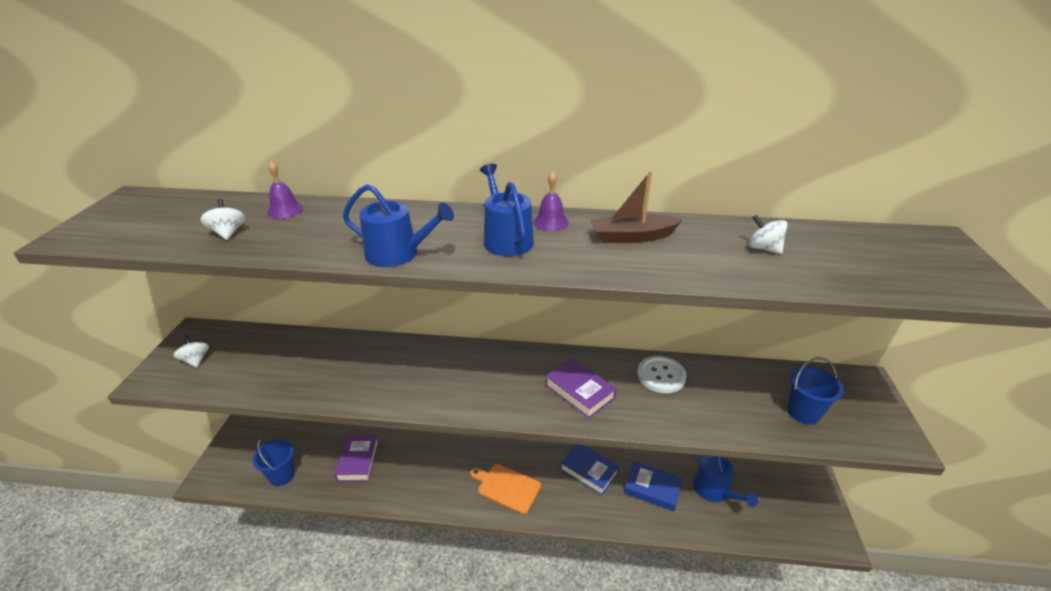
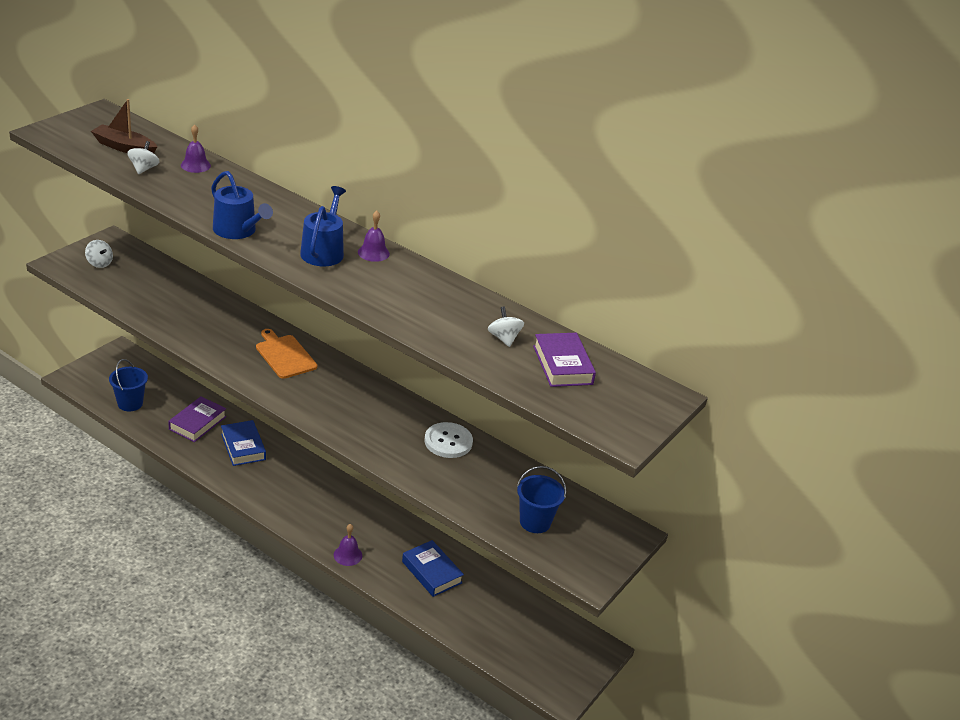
camera: 25 degrees right, 0 degrees up
(196, 360) = (99, 263): white spinning top -> white spinning top turned 135 degrees clockwise
(507, 487) = (303, 504): orange cutting board -> orange cutting board (284, 355)
(579, 391) = (365, 419): purple book -> purple book (562, 365)
(580, 514) = (348, 555): none -> purple bell
(589, 471) = (388, 530): blue book -> blue book (243, 447)
(631, 237) = (417, 288): brown boat -> brown boat (124, 147)
(714, 490) = (489, 603): blue watering can -> none

